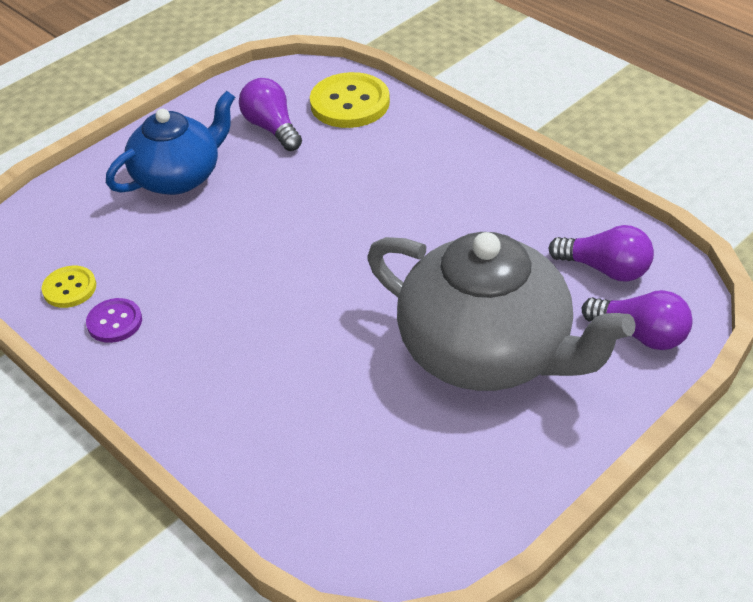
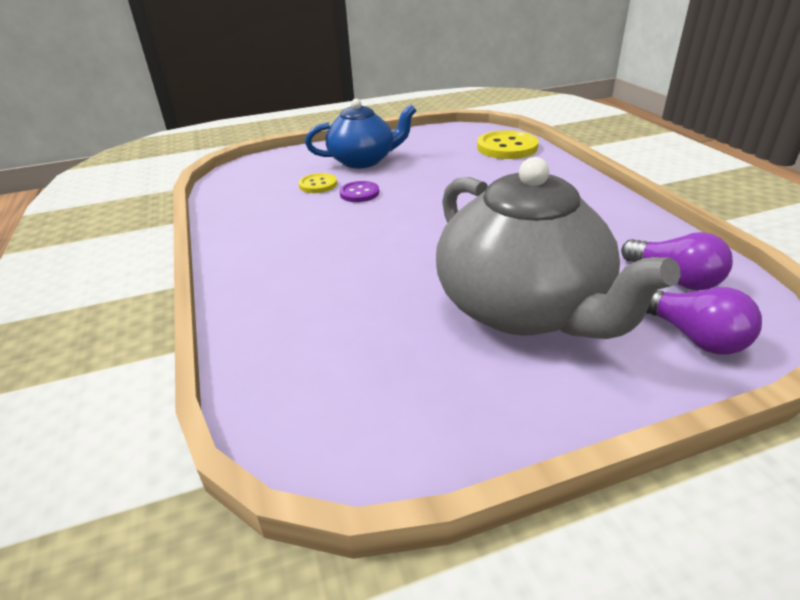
camera: 25 degrees right, 10 degrees down
(69, 288) = (245, 197): yellow button -> yellow button (318, 185)
(114, 322) = (254, 219): purple button -> purple button (359, 193)
(272, 128) = (443, 150): purple light bulb -> none

